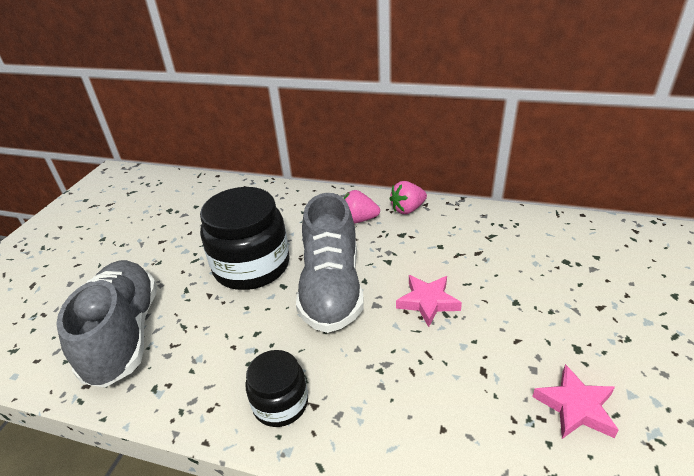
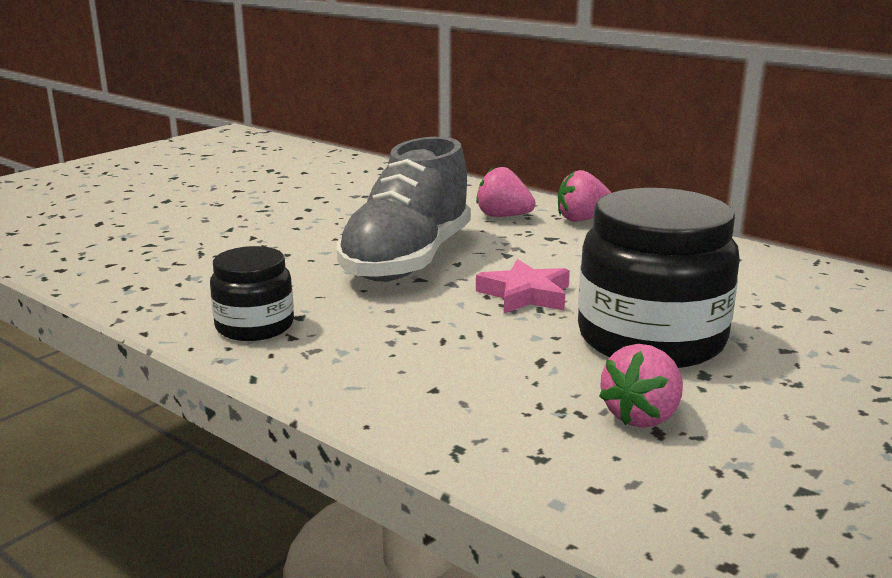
camera: 20 degrees right, 15 degrees down
(124, 334) = (131, 245): grey shoe -> none
(251, 266) = (325, 226): black jar -> black jar (651, 339)
(575, 407) = (642, 416): pink star -> pink strawberry

